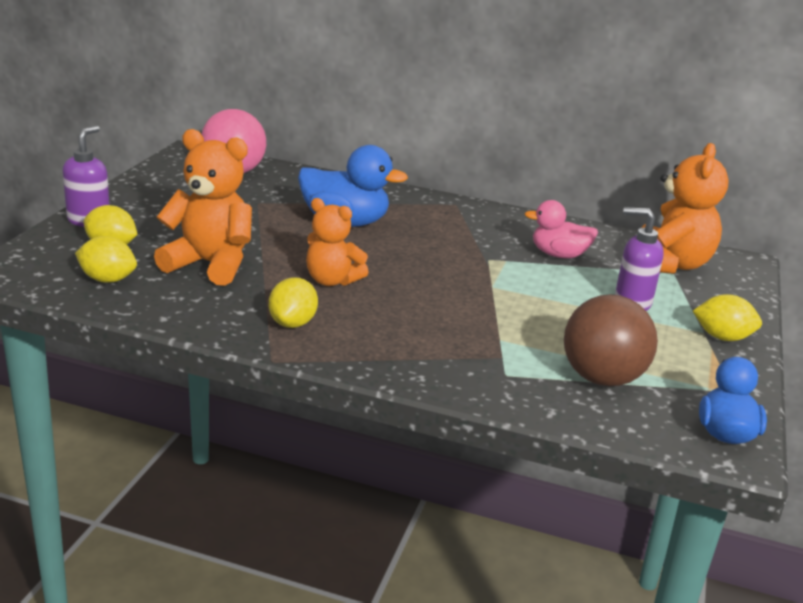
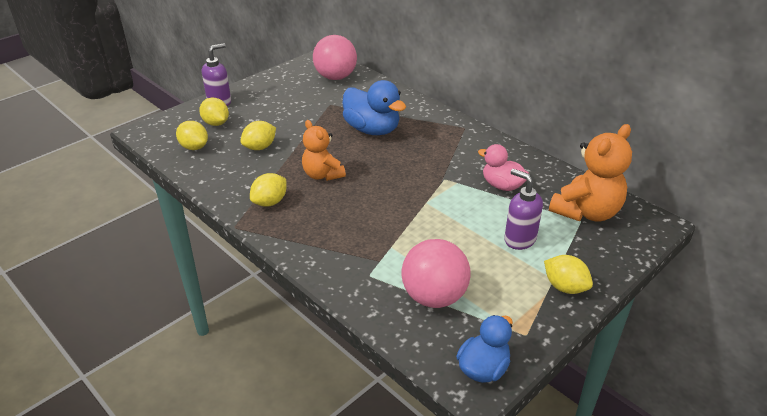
camera: 30 degrees right, 10 degrees up
(210, 264) = (260, 147): orange teddy bear -> yellow lemon
(602, 378) = (434, 297): brown ball -> pink ball

